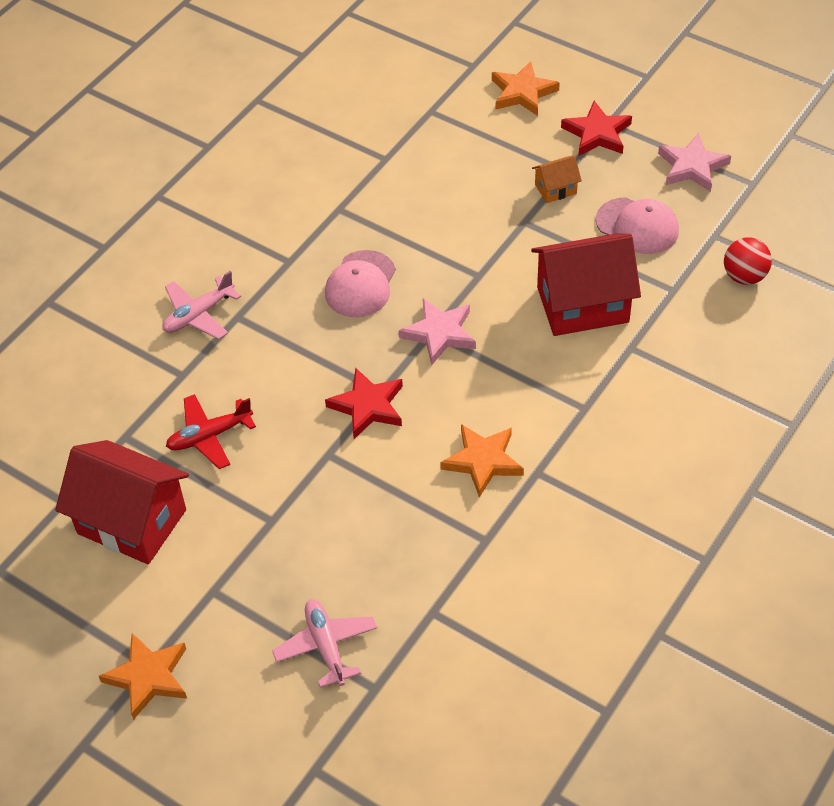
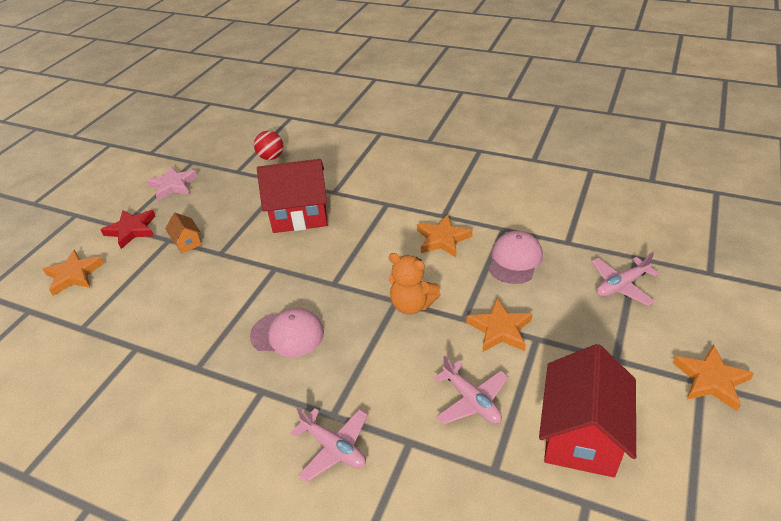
camera: 100 degrees left, 10 degrees down
(209, 436) = (471, 400): red plane -> pink plane
(298, 487) = (500, 329): none -> orange star
(368, 406) = (412, 305): red star -> orange teddy bear
(439, 333) = (334, 279): pink star -> none
(582, 305) = (299, 215): red house -> red house turned 75 degrees counterclockwise
(637, 226) = (227, 201): pink cap -> pink cap (515, 260)

